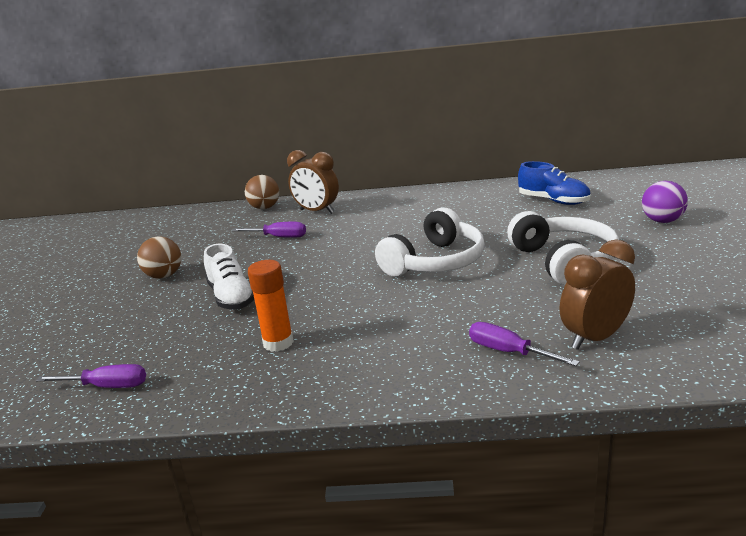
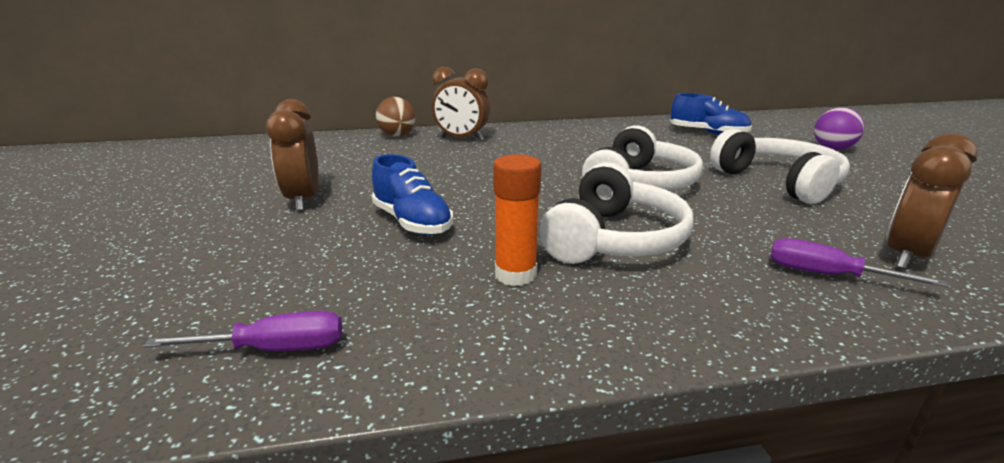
camera: 15 degrees left, 0 degrees up
(164, 276) = (303, 200): brown ball -> brown clock
(231, 297) = (412, 222): white shoe -> blue shoe
(278, 237) = (433, 161): purple screwdriver -> none
(370, 316) = (613, 239): none -> white headphones

